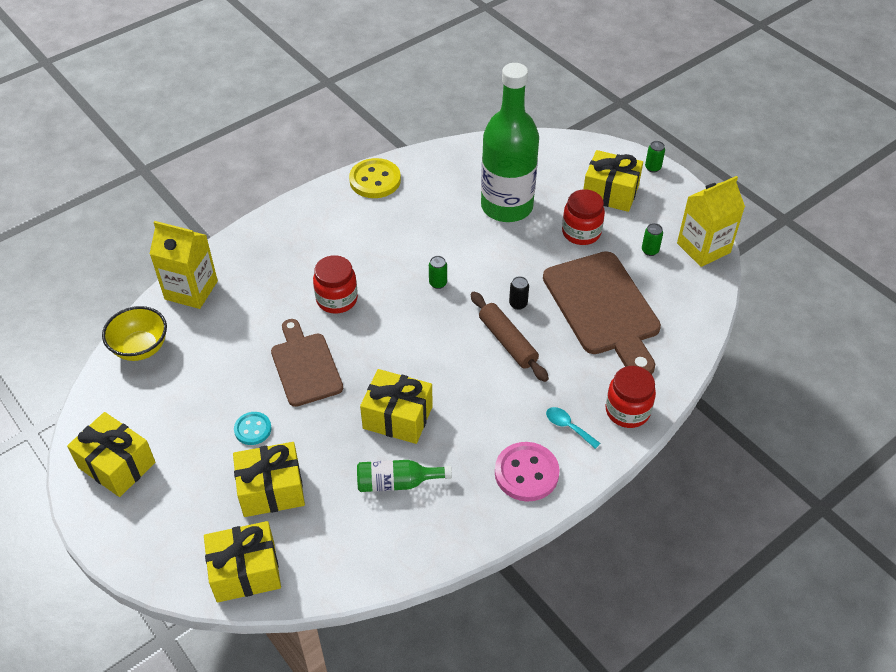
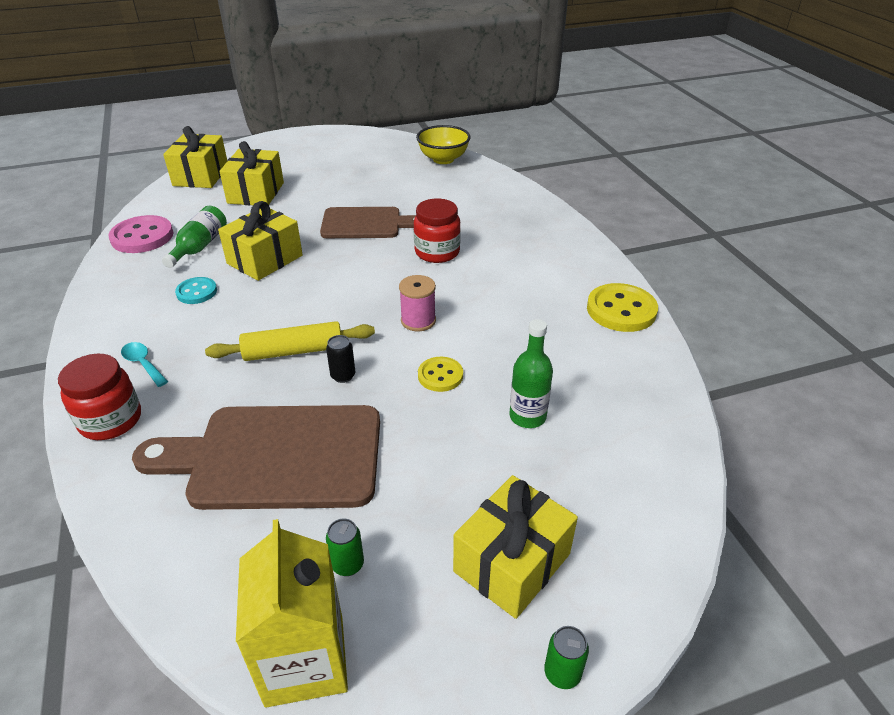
camera: 110 degrees right, 10 degrees down
(117, 465) = (338, 143): yellow gift -> none
(191, 290) = (496, 184): yellow carton -> none
(253, 429) = (320, 193): turquoise button -> turquoise button (196, 292)
(438, 283) = (418, 320): green can -> pink spool
(491, 254) = (440, 376): none -> yellow button
(507, 206) = (527, 416): green bottle -> green bottle, size x0.45
(507, 342) = (293, 351): brown rolling pin -> yellow rolling pin
(526, 473) = (126, 319): pink button -> pink button (142, 237)
(568, 427) = (143, 364): turquoise spoon -> turquoise spoon turned 105 degrees counterclockwise
(581, 232) = (435, 485): red jar -> none

